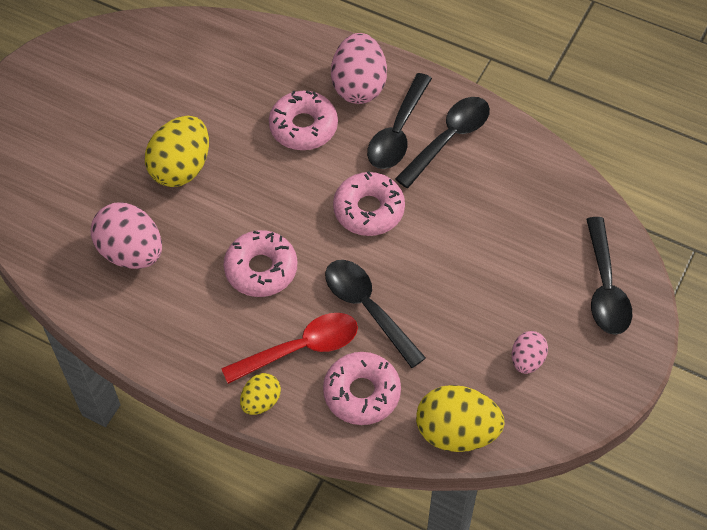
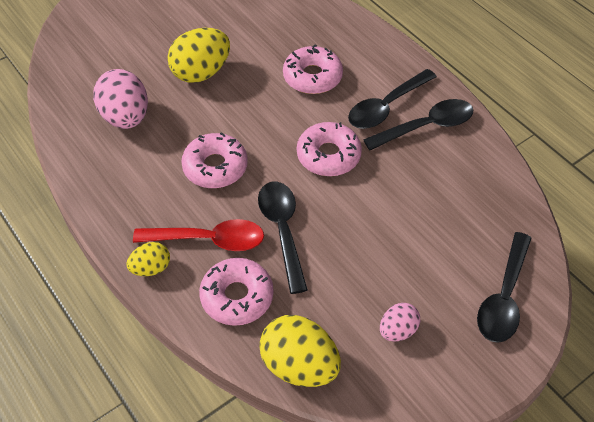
camera: 25 degrees right, 5 degrees down
(359, 86) = (374, 63): pink egg -> none

